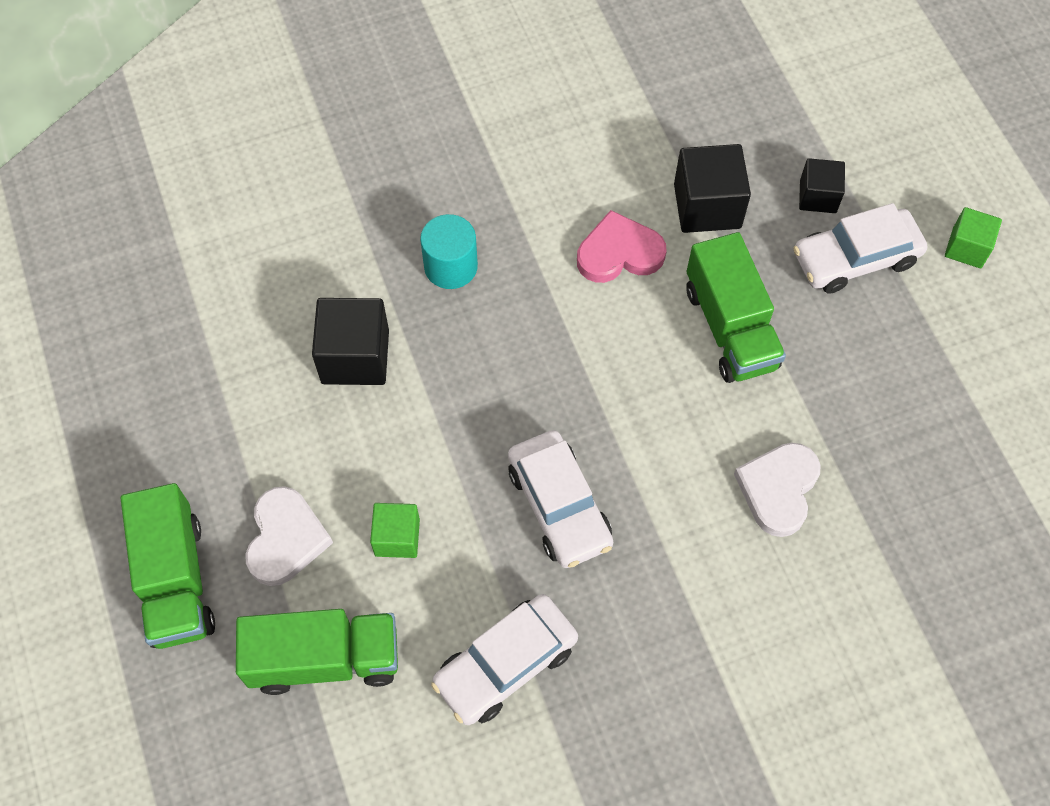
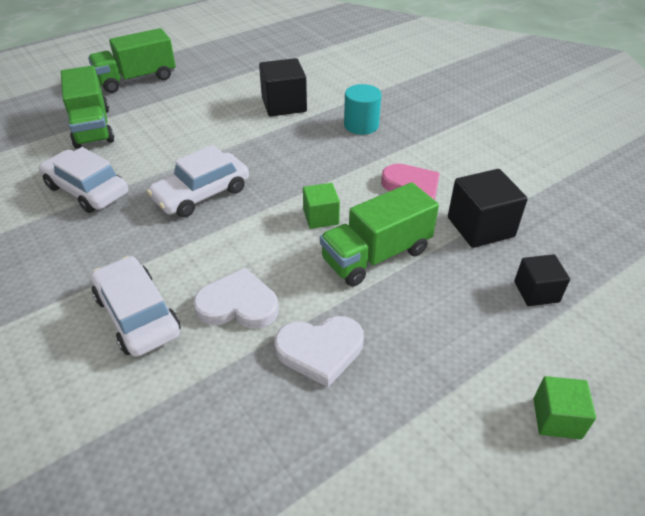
camera: 75 degrees right, 20 degrees down
(286, 538) = (164, 104): white heart -> white heart (320, 351)
(397, 537) = (170, 137): green cube -> green cube (321, 217)
(855, 259) = (487, 326): white car -> white car (137, 315)

